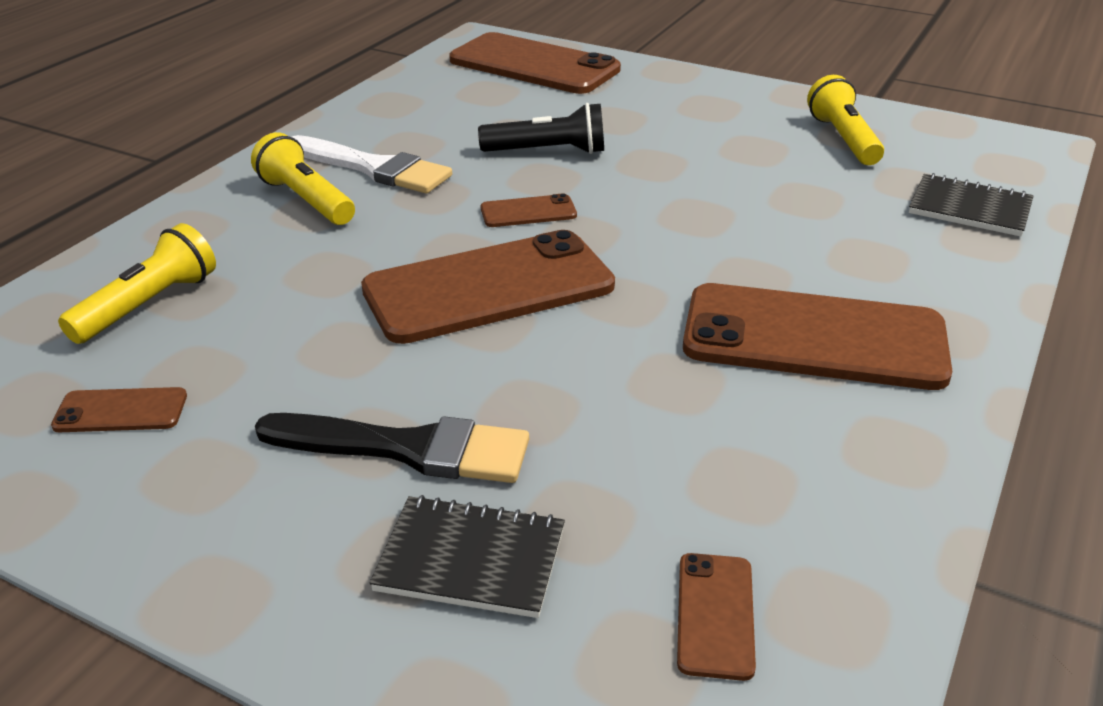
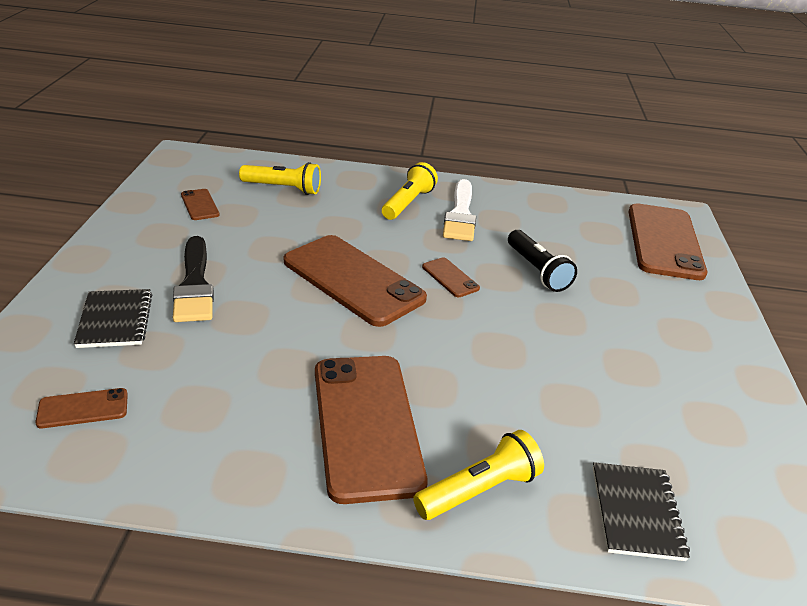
camera: 65 degrees right, 0 degrees up
(843, 139) = (701, 417): yellow flashlight -> yellow flashlight (479, 490)

